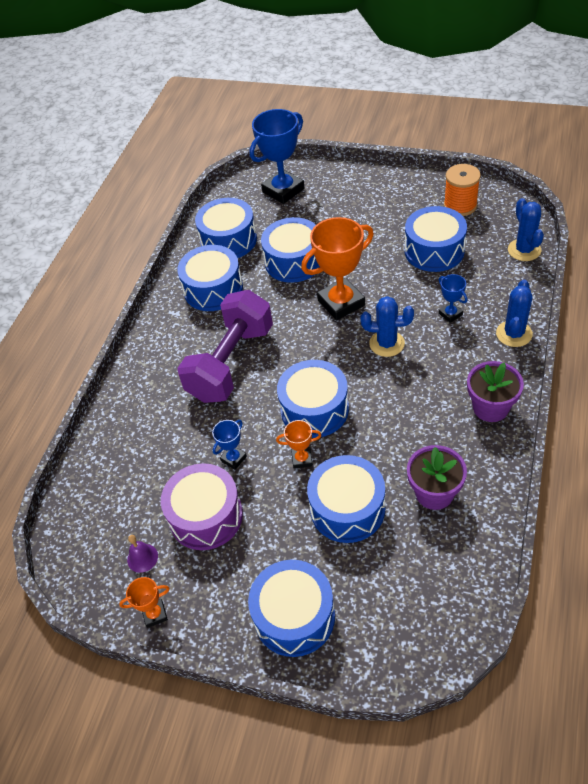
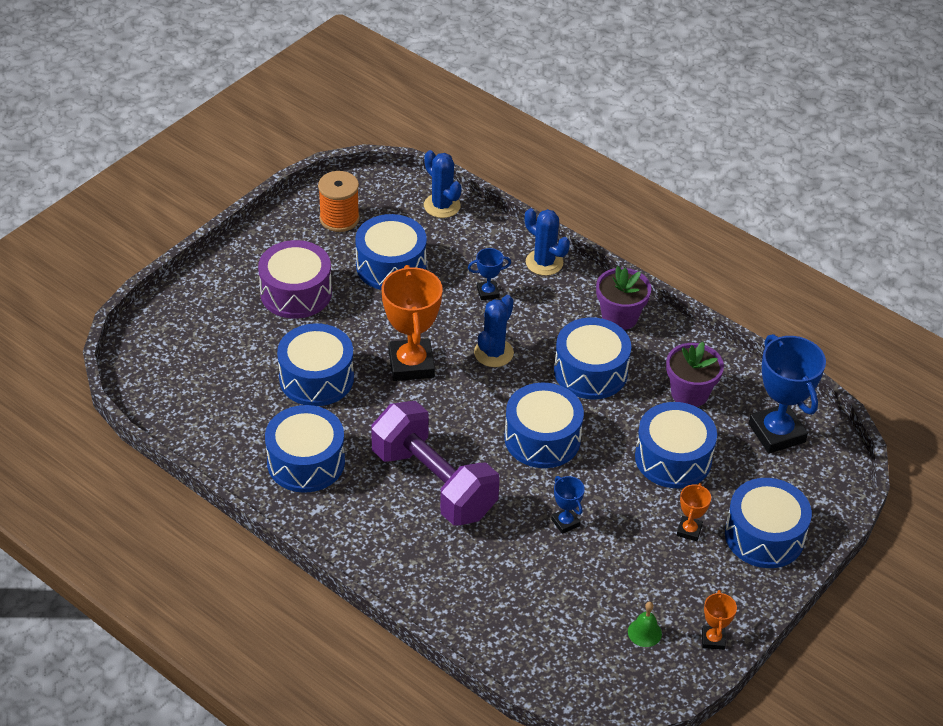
camera: 75 degrees left, 5 degrees down
(142, 558) = (644, 632): purple bell -> green bell
(206, 516) = (623, 566): purple drum -> purple drum (296, 293)
(228, 240) = (232, 421): blue drum -> blue drum (590, 371)
(283, 190) = (184, 343): blue trophy -> blue trophy (776, 433)
(302, 459) = (598, 470): orange trophy -> orange trophy (689, 530)
(524, 250) = (442, 206): blue cactus -> blue cactus turned 45 degrees clockwise

